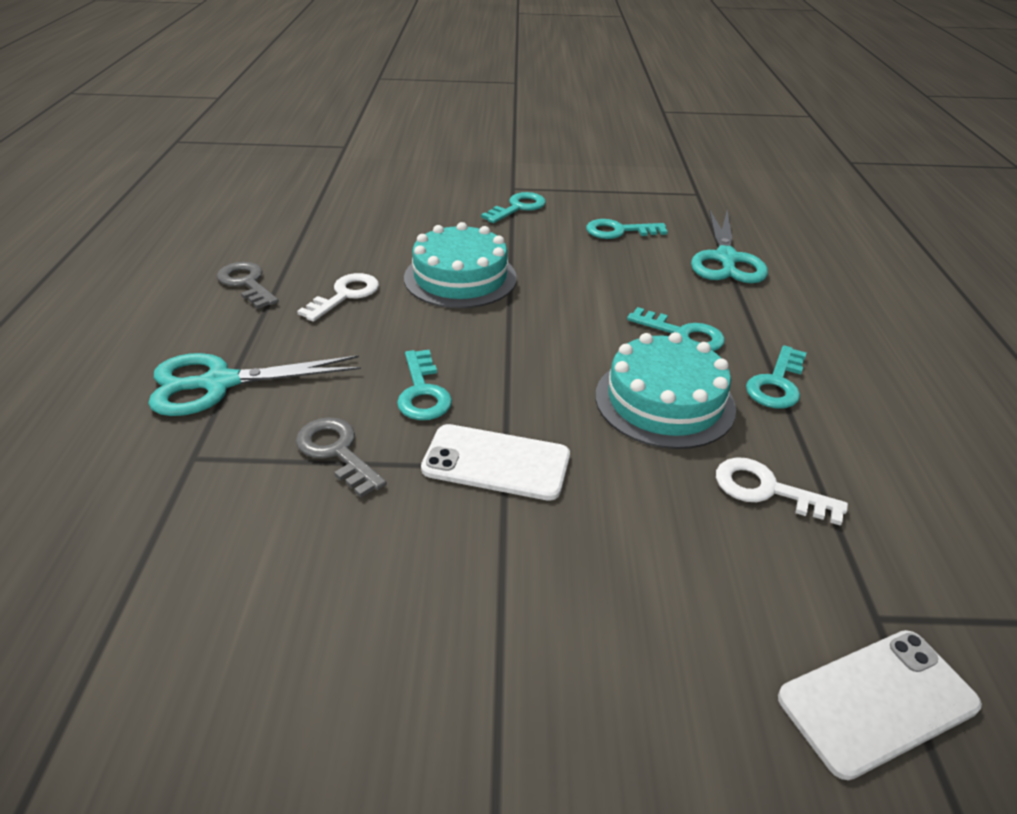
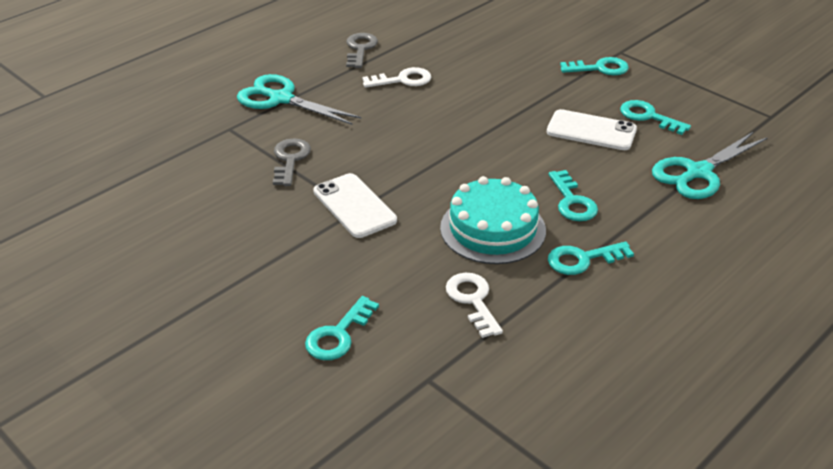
camera: 45 degrees right, 0 degrees up
(422, 392) = (368, 153): turquoise key -> turquoise key (338, 335)
(460, 278) = (485, 99): turquoise cake -> none
(877, 702) = (369, 401): white phone -> white phone (591, 131)

